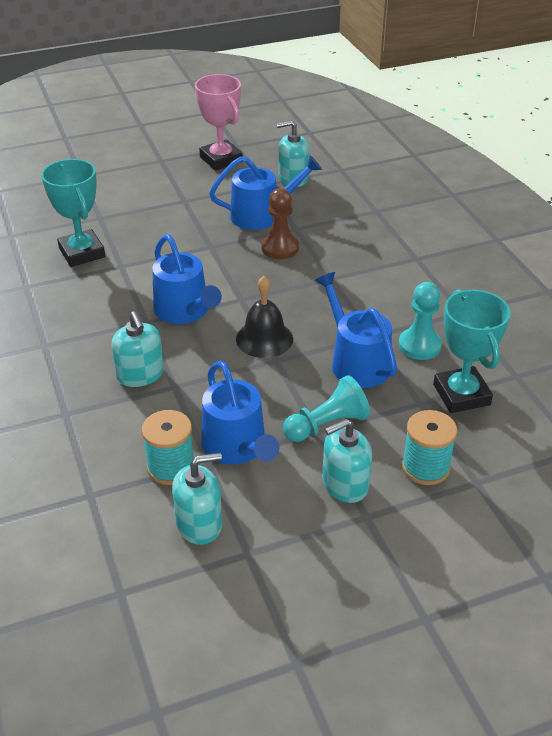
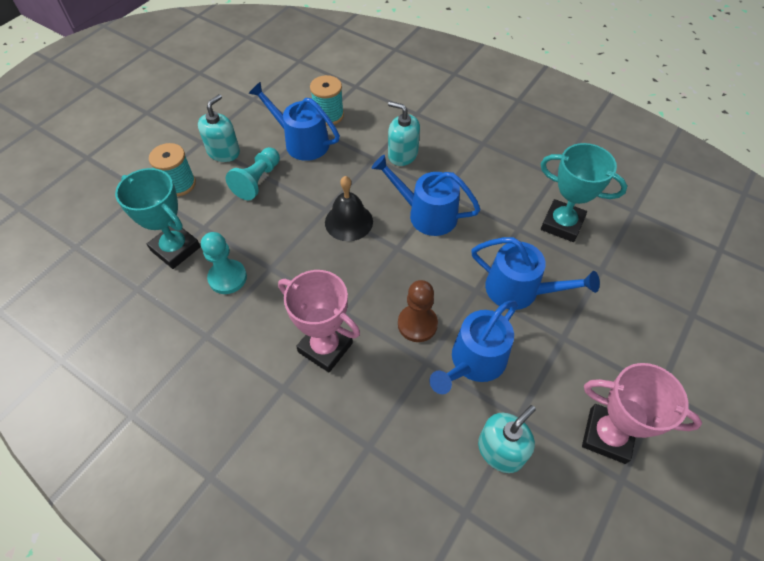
camera: 145 degrees right, 15 degrees up
(199, 524) = (288, 99): turquoise soap dispenser -> none
(356, 362) = (268, 237): blue watering can -> blue watering can (519, 290)
(365, 265) = (325, 347): none -> pink trophy

